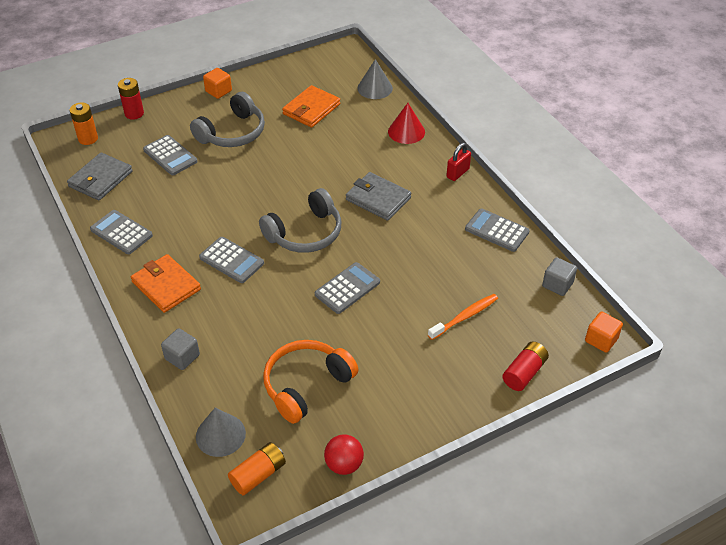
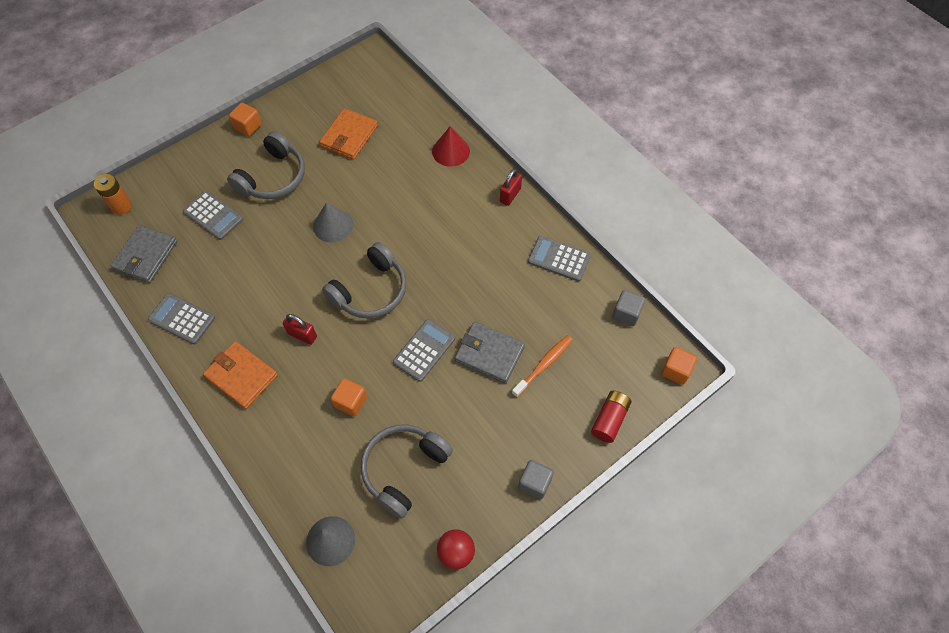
camera: 10 degrees left, 15 degrees up
(134, 113) = (164, 167): red battery -> none
(182, 357) = (275, 458): grey cube -> grey cube (534, 483)
(231, 260) = (302, 335): grey calculator -> red padlock
(258, 475) = (376, 579): orange battery -> none
(266, 321) = (351, 402): none -> orange cube
(306, 385) = (404, 469): orange headphones -> grey headphones
(375, 88) = (409, 100): grey cone -> grey cone (333, 225)
(378, 199) = (436, 238): grey wallet -> grey wallet (489, 354)

